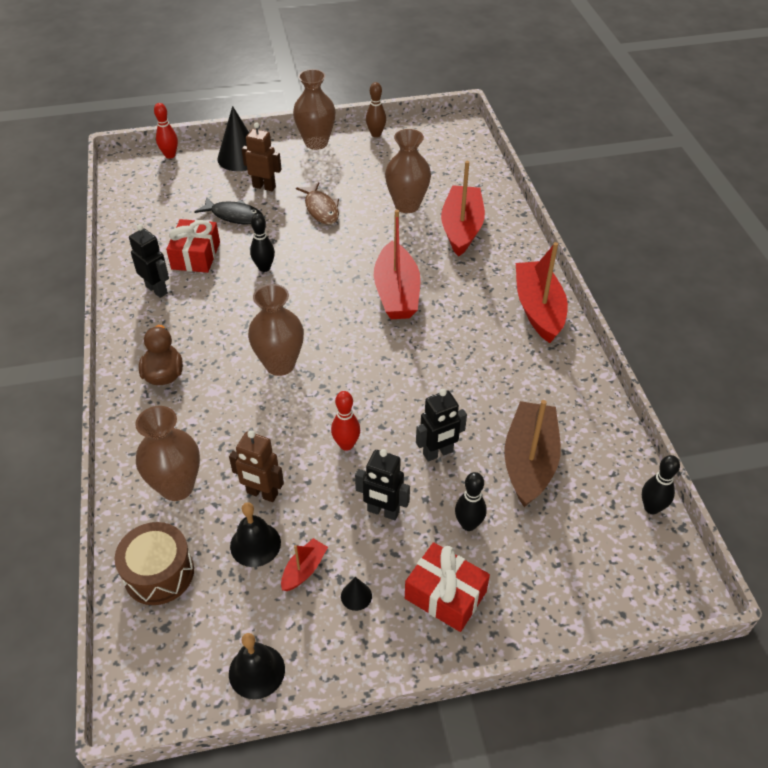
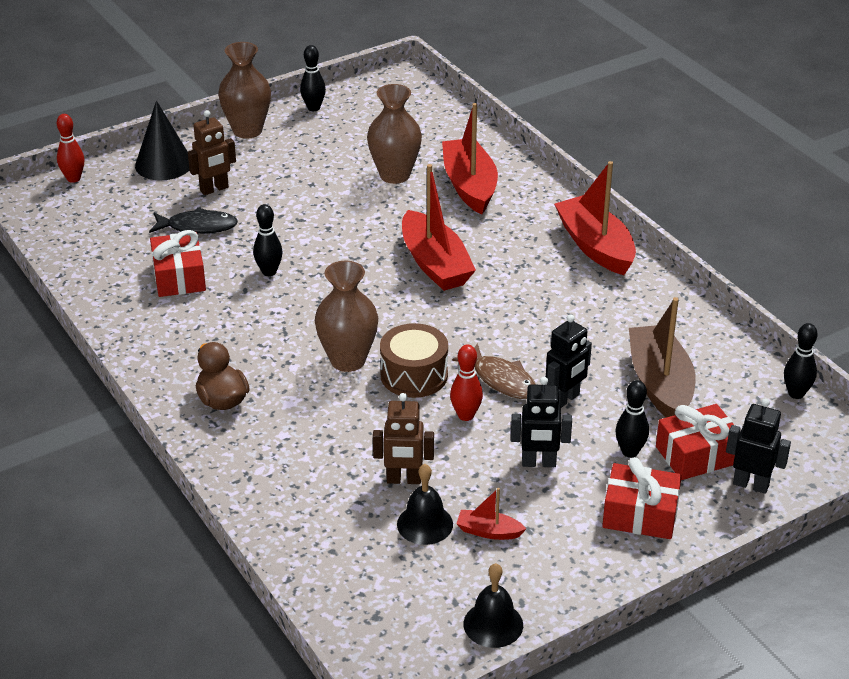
camera: 20 degrees left, 10 degrees down
(157, 289) = (156, 321): black robot -> black robot (751, 484)
(159, 573) = (339, 574): brown drum -> brown drum (414, 375)
(177, 487) = (308, 497): brown vase -> none
(264, 187) = (214, 189): brown robot -> brown robot turned 150 degrees clockwise
(304, 569) = (488, 531): red boat -> red boat turned 90 degrees counterclockwise
(321, 209) = (297, 199): brown fish -> brown fish (501, 380)
(356, 596) = (554, 538): black cone -> none
(376, 134) = (313, 108): brown bowling pin -> black bowling pin
(527, 546) = (697, 455): none -> red gift

